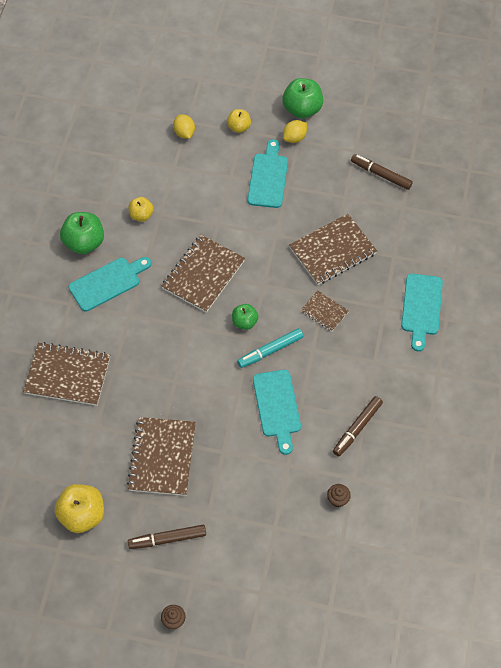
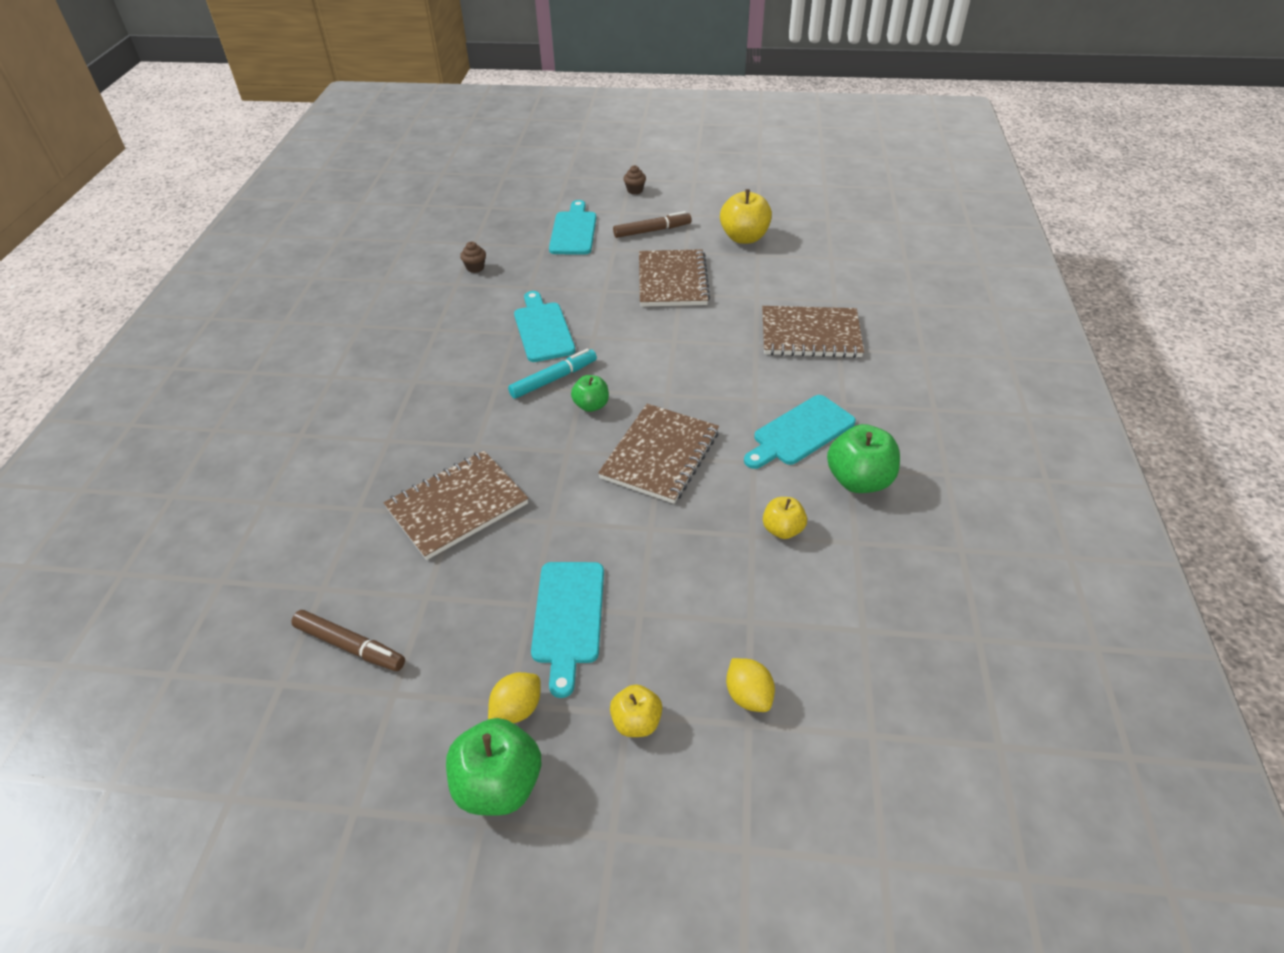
camera: 175 degrees right, 15 degrees down
(324, 312) = (477, 427): brown notebook -> none
(357, 428) = (446, 320): brown marker -> none
(421, 307) = (333, 444): turquoise cutting board -> turquoise cutting board (573, 231)

